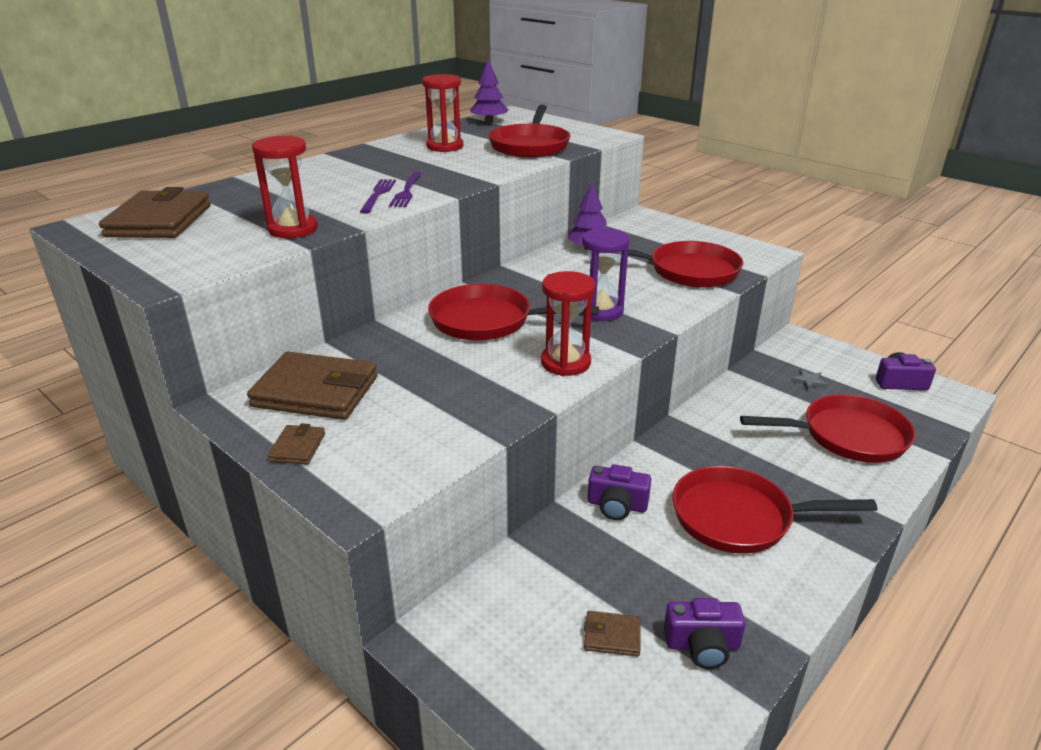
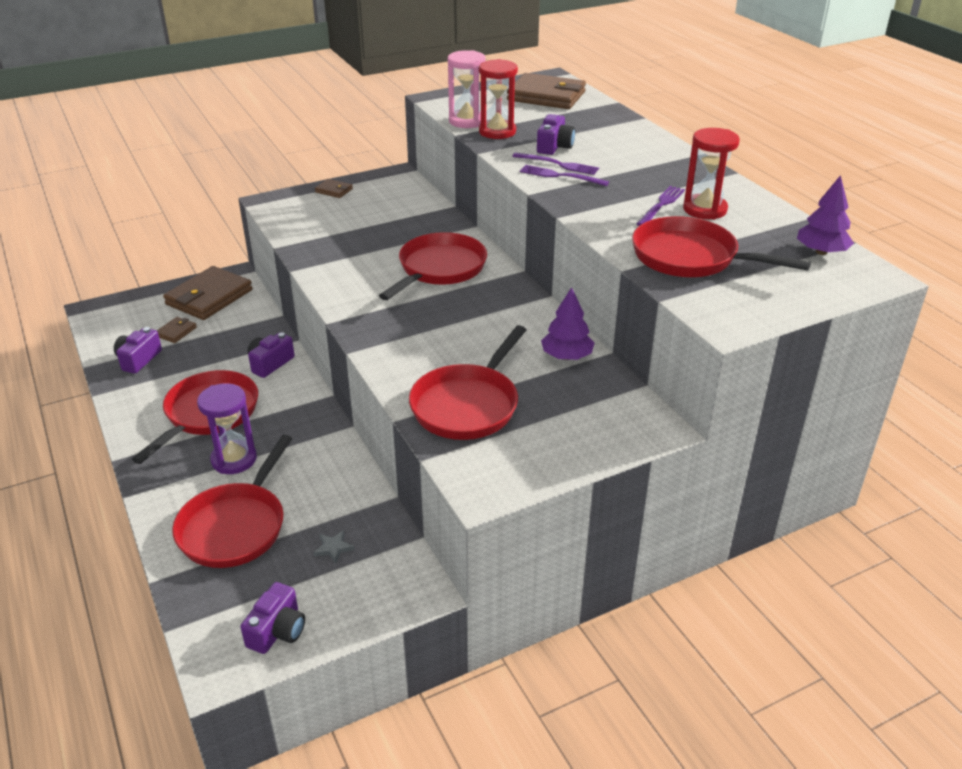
camera: 110 degrees right, 5 degrees up
(259, 249) = (467, 121): none -> pink hourglass
(316, 391) = (389, 199): brown wallet -> brown wallet (209, 297)
(330, 200) = (554, 146): none -> purple camera
(446, 157) = (661, 205): none -> purple fork
(565, 363) = (347, 288): red hourglass -> none
(601, 311) = (417, 325): purple hourglass -> purple hourglass (234, 459)

